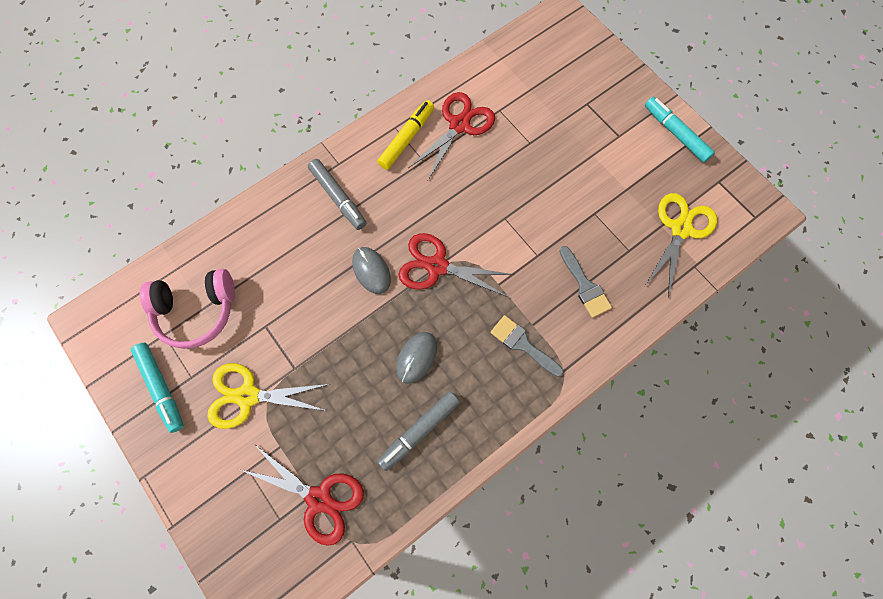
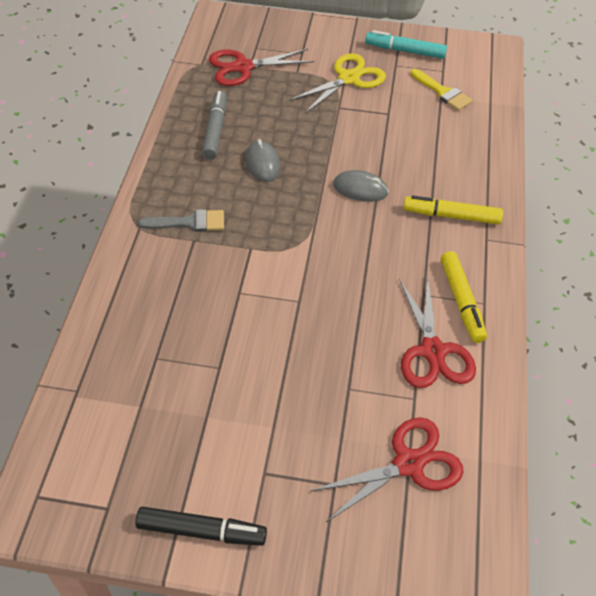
camera: 135 degrees right, 20 degrees down
(196, 310) = (442, 92): pink headphones -> yellow brush
(338, 197) = (451, 216): grey marker -> yellow marker
(437, 266) = (314, 226): red scissors -> red scissors (408, 464)
(585, 286) = (173, 298): grey brush -> none
(675, 133) = (201, 531): turquoise marker -> black marker
(680, 229) = (116, 418): yellow scissors -> none

